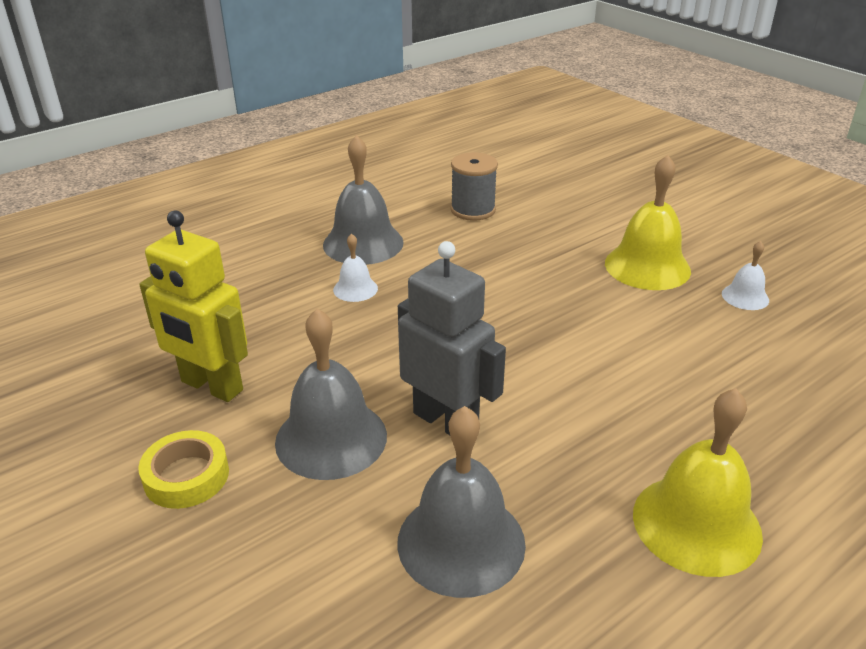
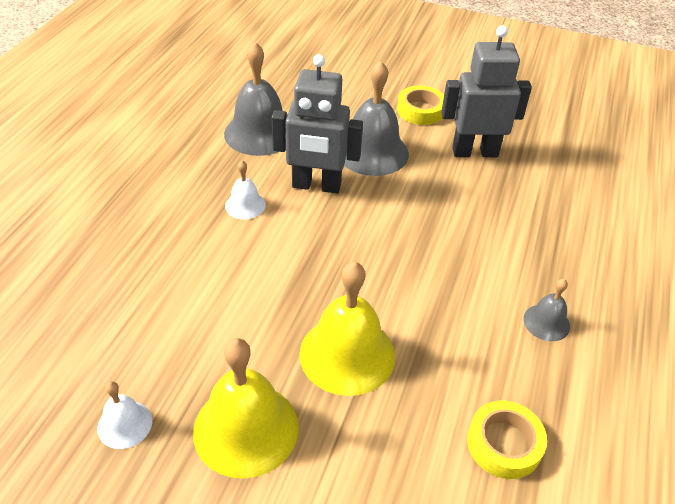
camera: 145 degrees right, 10 degrees up
(211, 386) = (474, 152): yellow robot -> grey robot
(355, 289) = (486, 263): white bell -> white bell (245, 205)
(363, 243) = (546, 322): grey bell -> grey bell, size x0.51
(473, 210) = (504, 444): grey spool -> yellow tape
(696, 524) = (136, 185): yellow bell -> yellow bell (347, 354)

